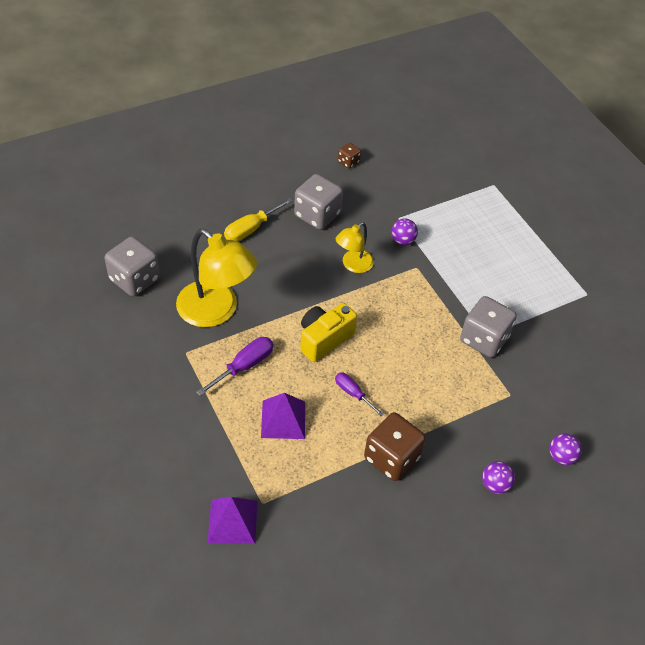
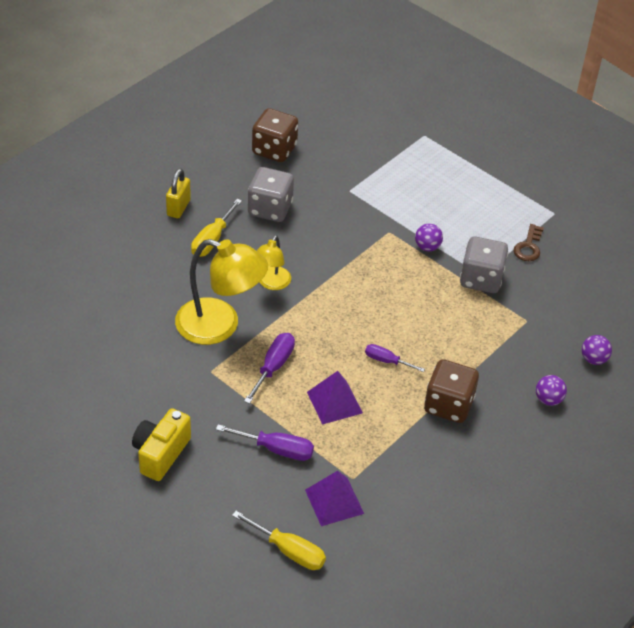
camera: 20 degrees left, 5 degrees down
(134, 279) = (122, 319): grey dice -> none
(164, 558) = (289, 551): none -> yellow screwdriver
(205, 449) = (276, 449): none -> purple screwdriver
(237, 192) = (178, 208): none -> yellow padlock
(324, 339) = (336, 321): yellow camera -> yellow camera (161, 453)
(348, 162) = (274, 150): brown dice -> brown dice, size x2.01
(353, 265) = (328, 246): yellow lamp -> yellow lamp (271, 283)
(402, 240) = (364, 211): purple ball -> purple ball (427, 247)
(546, 320) = (528, 246): none -> brown key

